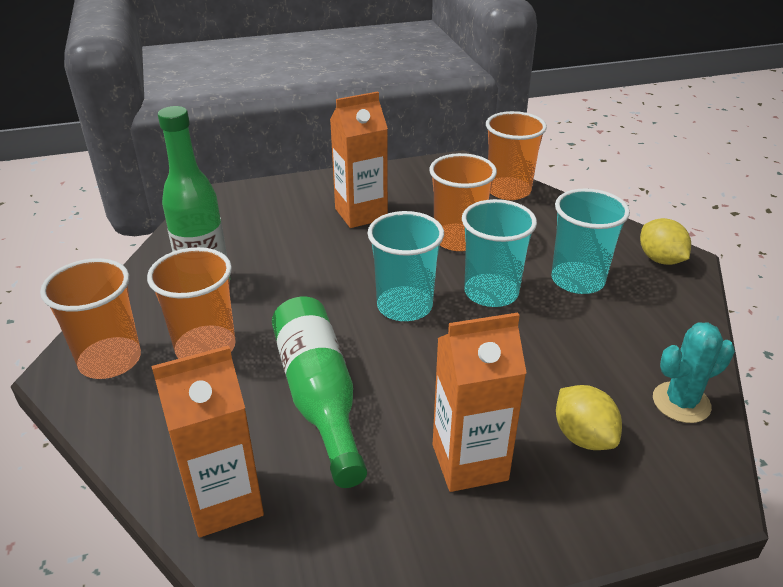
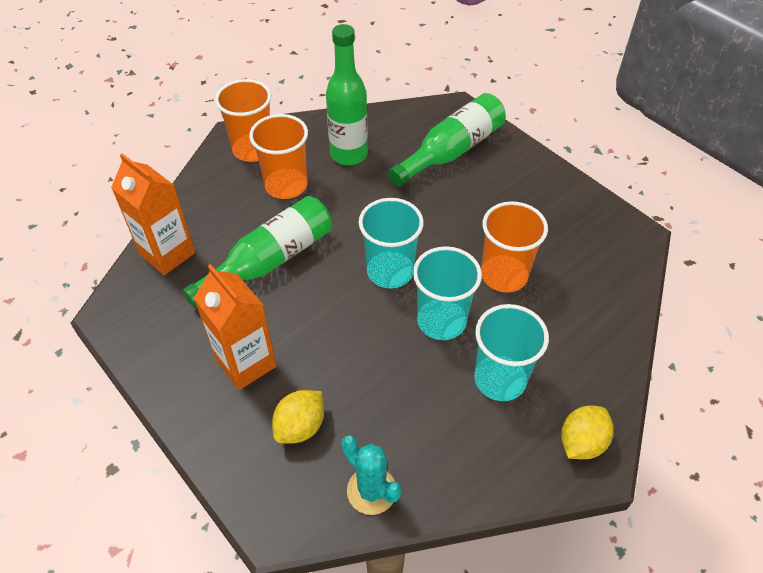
camera: 65 degrees right, 15 degrees up
(272, 218) = (451, 151): none -> green bottle
(361, 214) = (496, 199): orange carton -> none
(508, 190) = (616, 287): orange cup -> none

